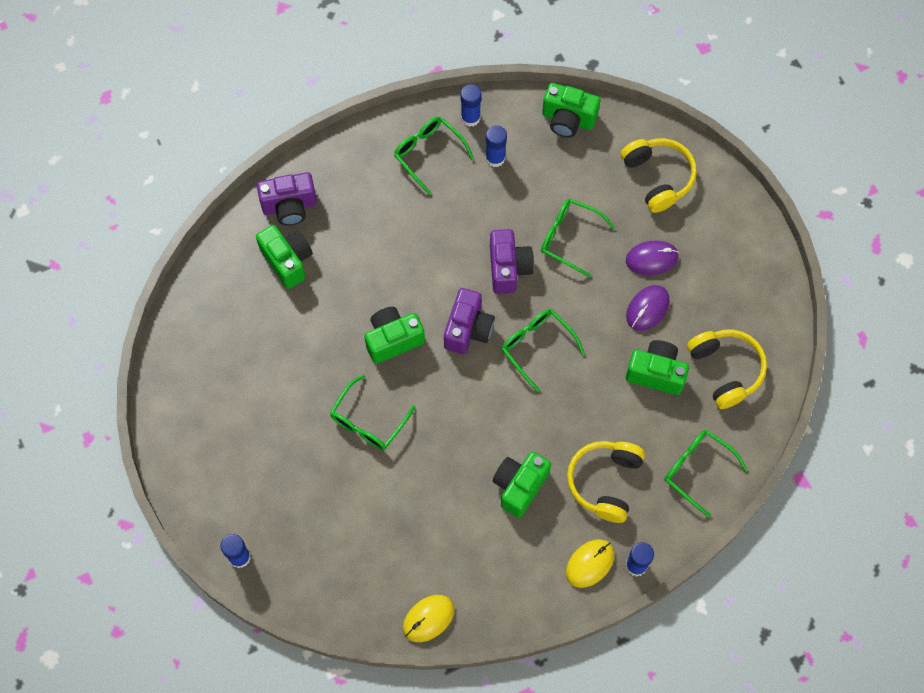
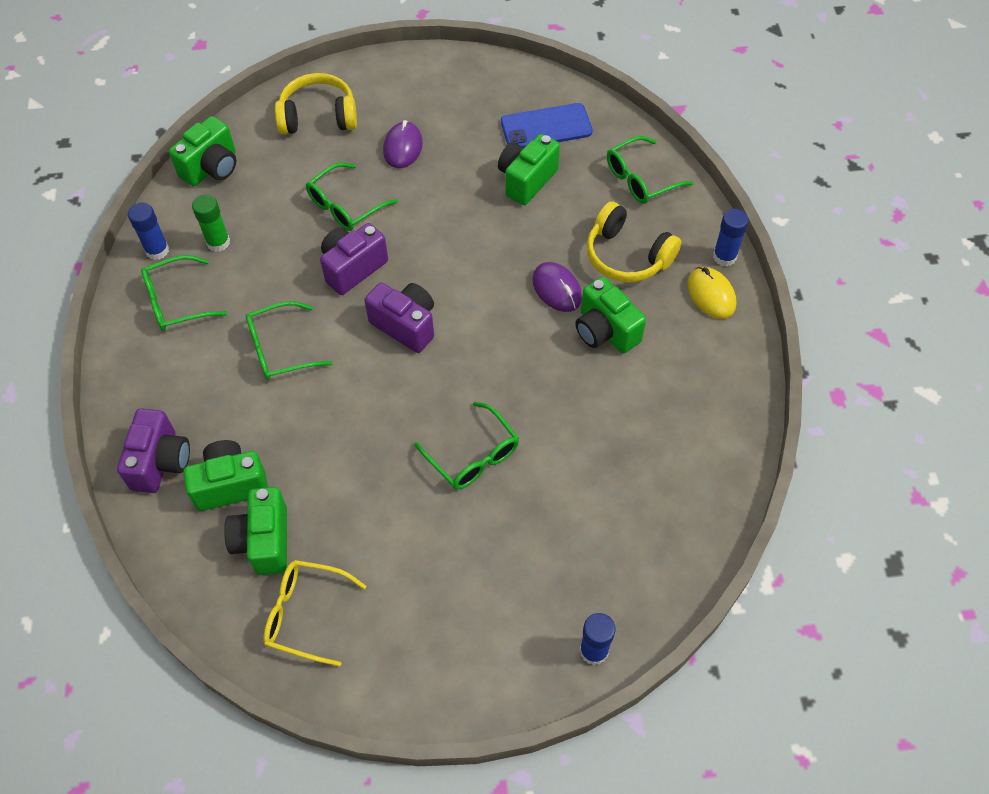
camera: 70 degrees left, 10 degrees down
(207, 352) = (305, 614): none -> yellow glasses
(393, 339) = (384, 401): green camera -> green camera (264, 541)
(428, 618) = (730, 462): yellow mouse -> none
(495, 158) = (218, 242): blue glue stick -> green glue stick
(508, 268) = (353, 268): purple camera -> purple camera turned 60 degrees counterclockwise
(536, 346) = (454, 270): green glasses -> green glasses (280, 349)
(647, 308) = (455, 166): purple mouse -> purple mouse (557, 289)
(725, 370) = (546, 127): yellow headphones -> blue phone

